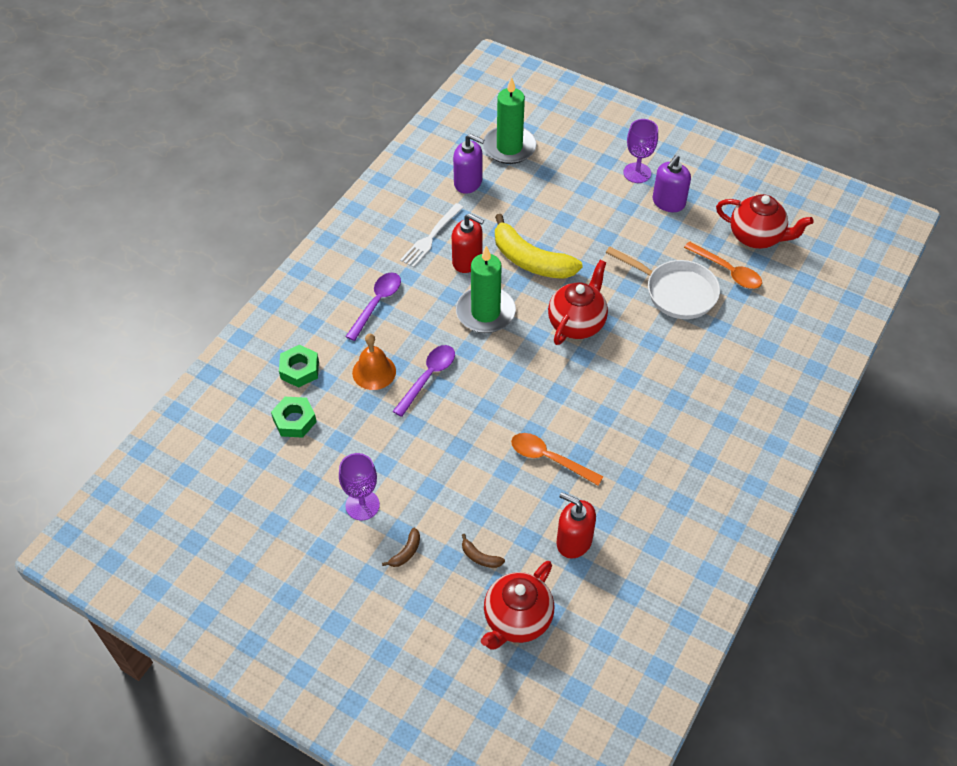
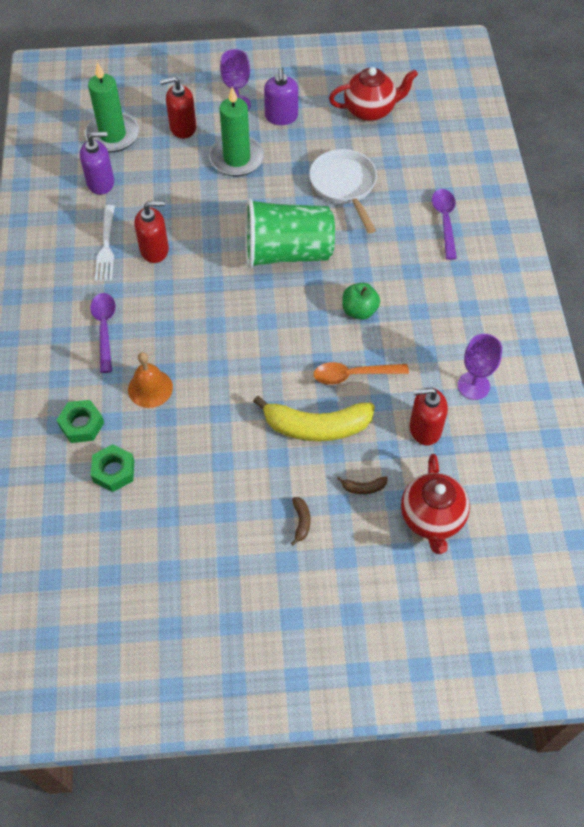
camera: 35 degrees left, 5 degrees up
(362, 505) = (233, 506): purple goblet -> purple goblet (473, 386)
(428, 377) = (201, 366): purple spoon -> purple spoon (445, 221)
(485, 312) = (205, 285): green candle -> green candle (237, 159)
(531, 260) = (208, 221): yellow banana -> yellow banana (316, 427)
(573, 169) = (182, 127): none -> red soap dispenser
(577, 323) = (287, 253): red teapot -> green cup
(599, 407) = (359, 311): none -> green apple
(676, 292) = (344, 186): white pan -> white pan turned 105 degrees counterclockwise
(728, 271) = (370, 149): orange spoon -> none

